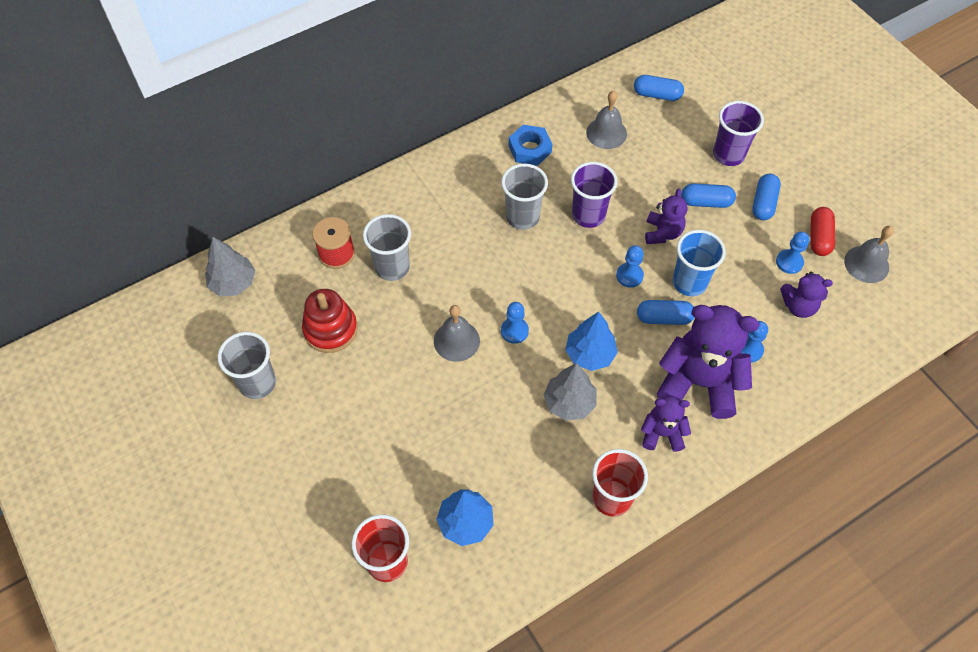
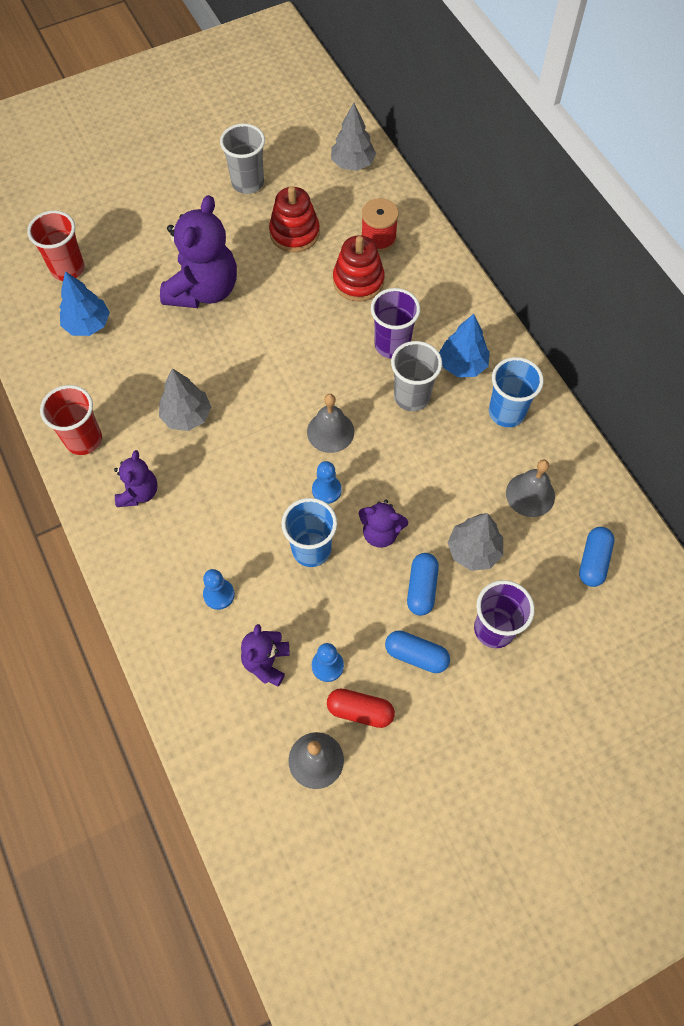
camera: 95 degrees right, 5 degrees up
(392, 267) = (358, 281): grey cup -> red stacking toy
(456, 340) = (269, 329): grey bell -> grey bell (330, 431)
(514, 331) = (273, 377): blue pawn -> none
(530, 149) = (506, 412): blue nut -> blue cup
(588, 215) = (410, 460): purple cup -> purple cup (392, 345)
(590, 354) = (236, 440): blue tree -> blue tree (462, 365)
(664, 318) = (269, 516): blue capsule -> none
(665, 169) = (473, 551): none -> grey tree
(699, 382) = (188, 537): purple teddy bear -> purple teddy bear (203, 290)

